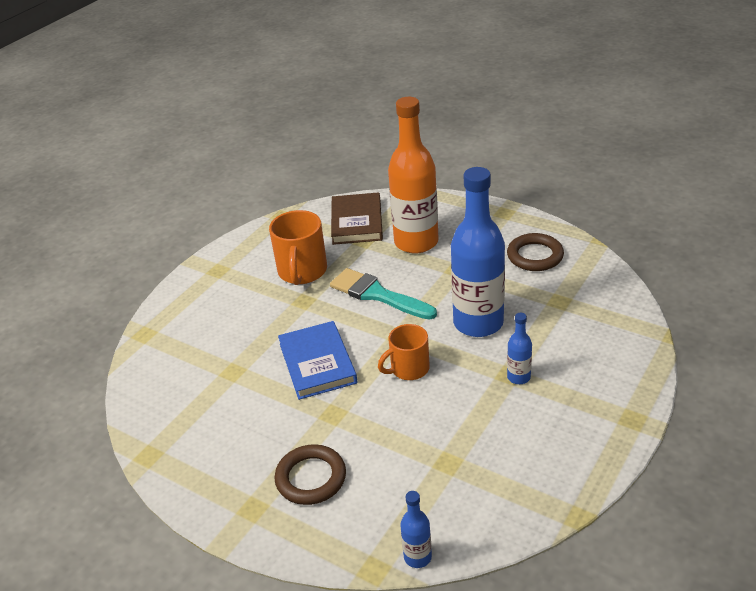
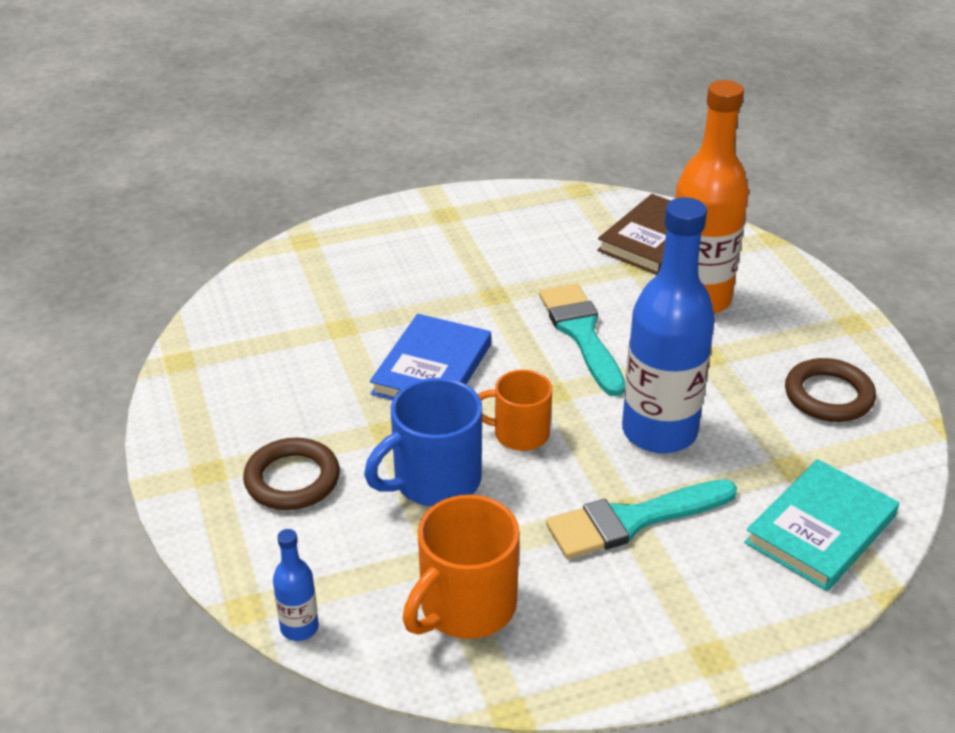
camera: 35 degrees right, 0 degrees up
(302, 272) = (529, 263): orange mug -> orange mug (465, 607)
(394, 424) = (434, 481): none -> blue mug
(518, 377) = (632, 520): blue bottle -> turquoise brush
(606, 324) = (821, 529): none -> turquoise book

